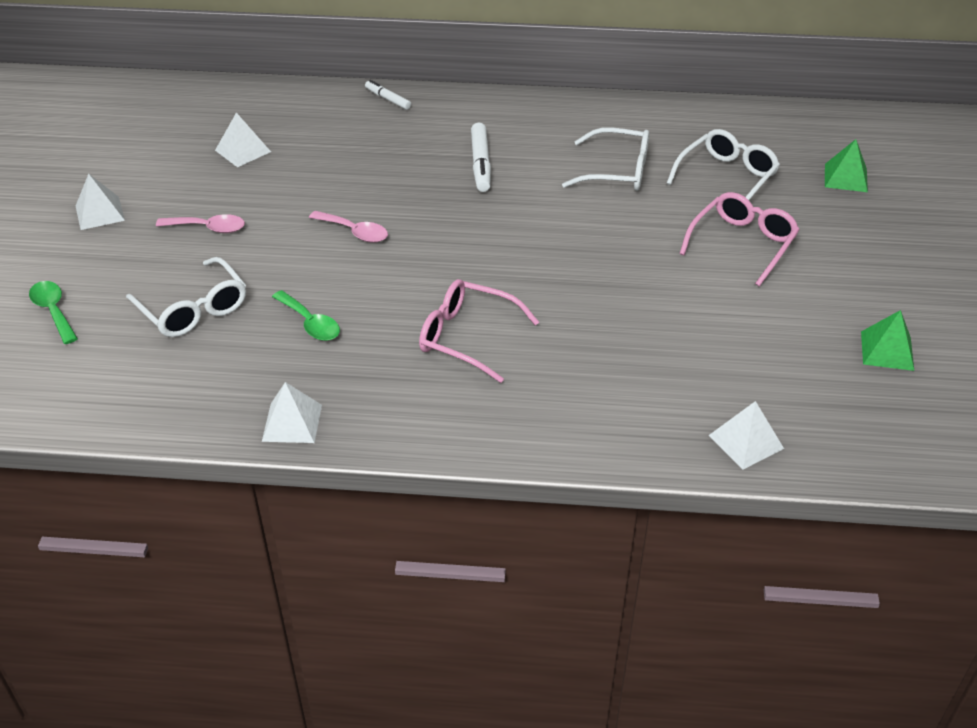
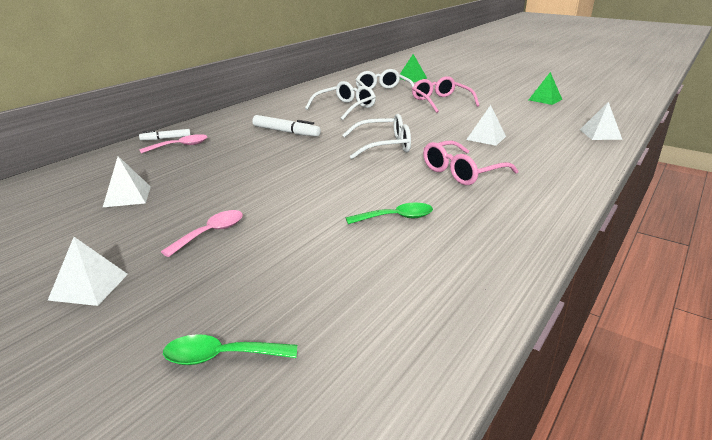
camera: 60 degrees left, 15 degrees down
(193, 309) = (321, 265): white glasses -> white glasses (383, 146)
(292, 423) = (517, 251): white pyramid -> white pyramid (486, 138)
(354, 232) = (303, 180): pink spoon -> pink spoon (180, 146)

